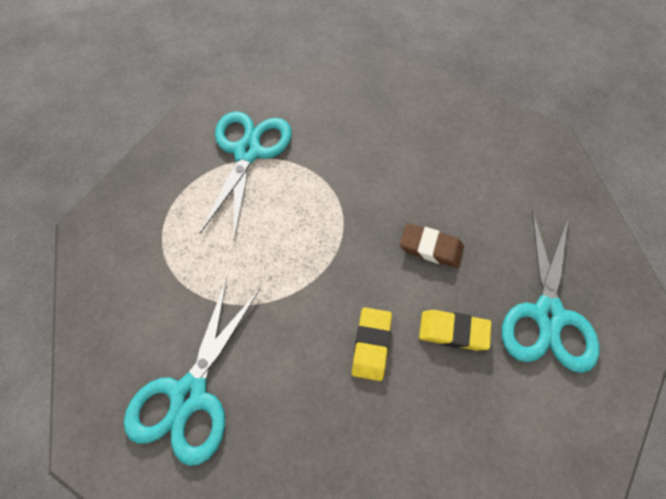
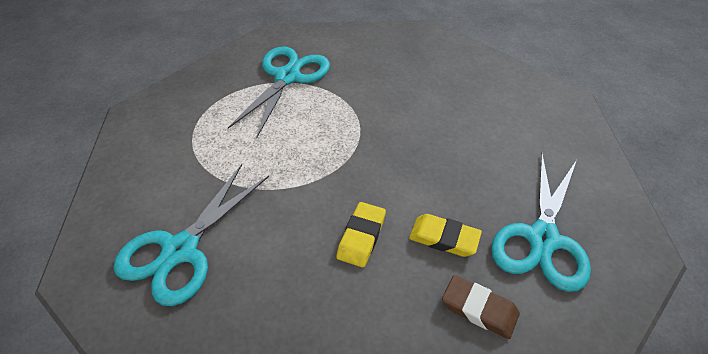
camera: 10 degrees right, 15 degrees down
(431, 248) = (436, 168): brown eraser -> brown eraser (479, 309)

